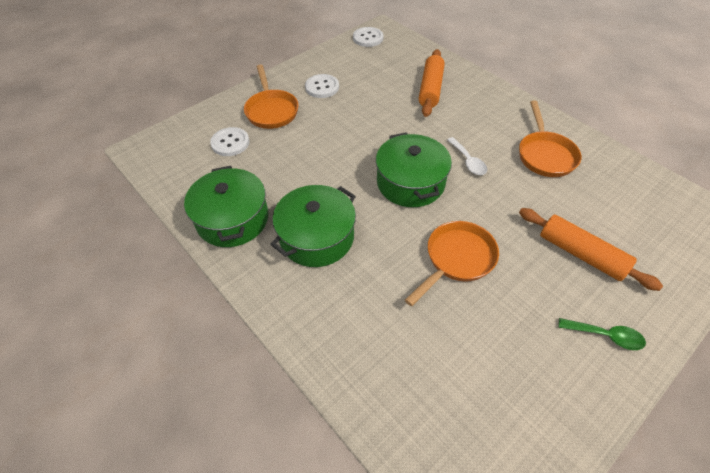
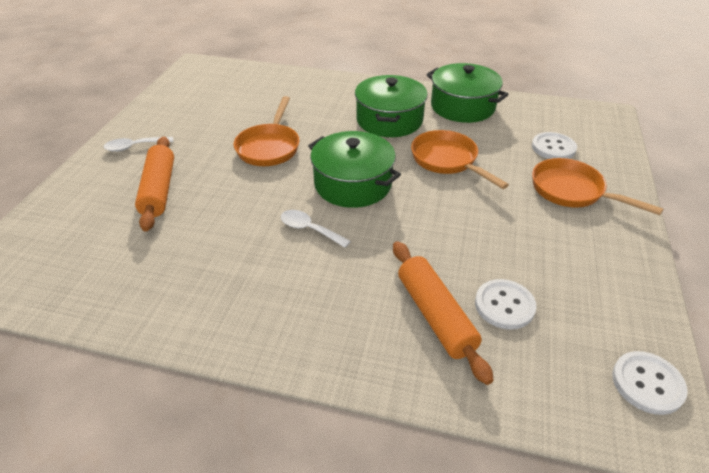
camera: 145 degrees right, 10 degrees down
(322, 87) = (568, 245): white button -> white button (504, 305)
(545, 155) = (219, 278): orange pan -> orange pan (447, 160)
(581, 254) = (158, 190): orange rolling pin -> orange rolling pin turned 75 degrees clockwise
(606, 336) = (134, 147): green spoon -> white spoon

